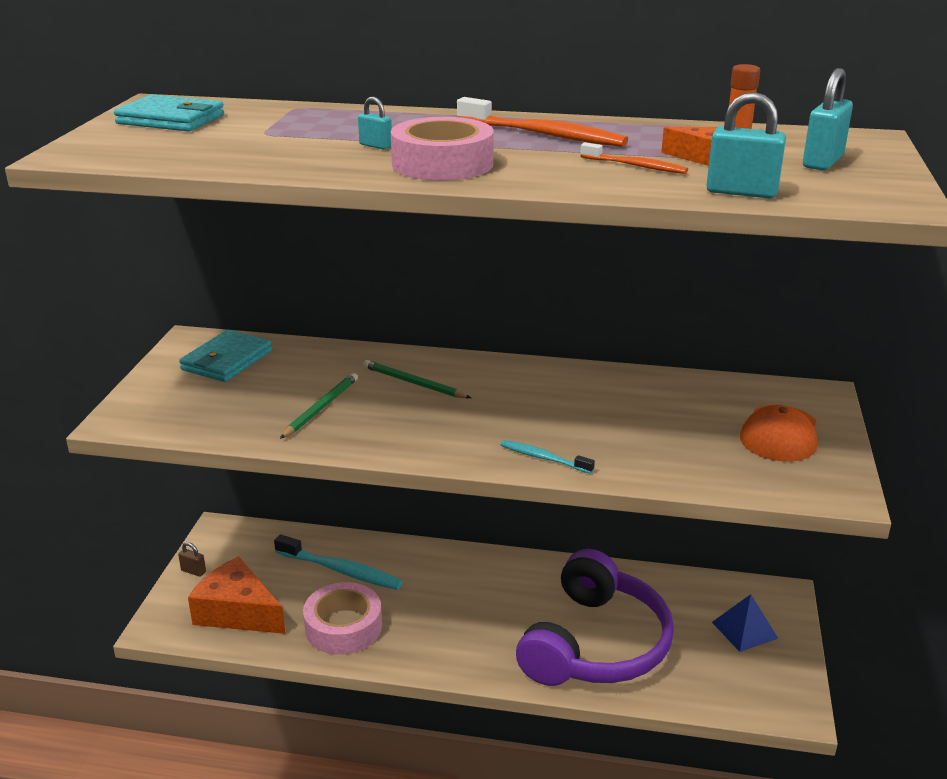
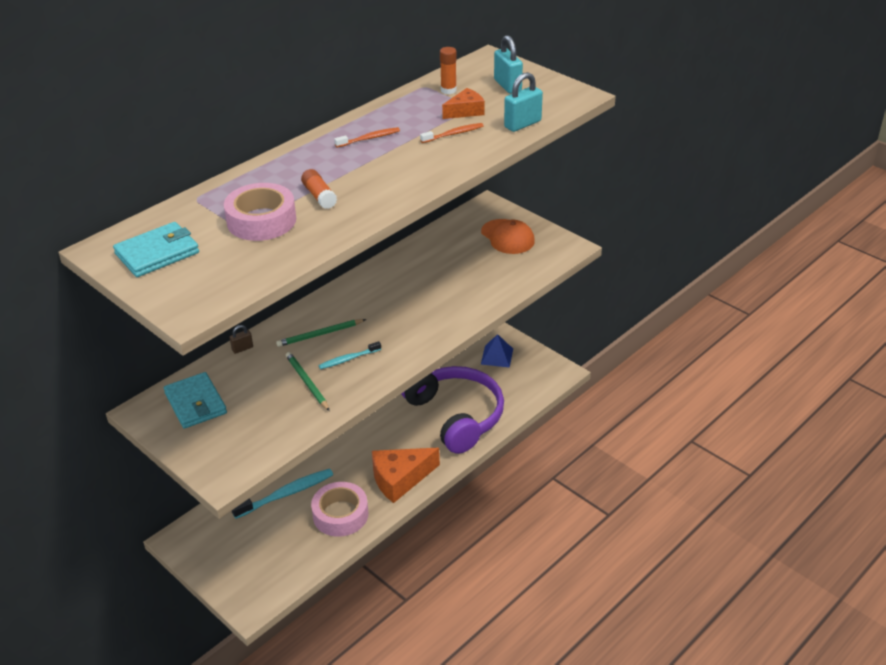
camera: 55 degrees left, 10 degrees up
(193, 571) = (209, 569): brown padlock -> brown padlock (242, 348)
(237, 612) = (276, 561): orange cheese -> orange cheese (400, 479)
(375, 146) = (319, 196): turquoise padlock -> orange glue stick
(442, 164) = (380, 186): pink tape -> pink tape (261, 220)
(543, 134) = (369, 138): orange toothbrush -> orange toothbrush, size x0.56
(544, 458) = (450, 321): turquoise toothbrush -> turquoise toothbrush (348, 359)

